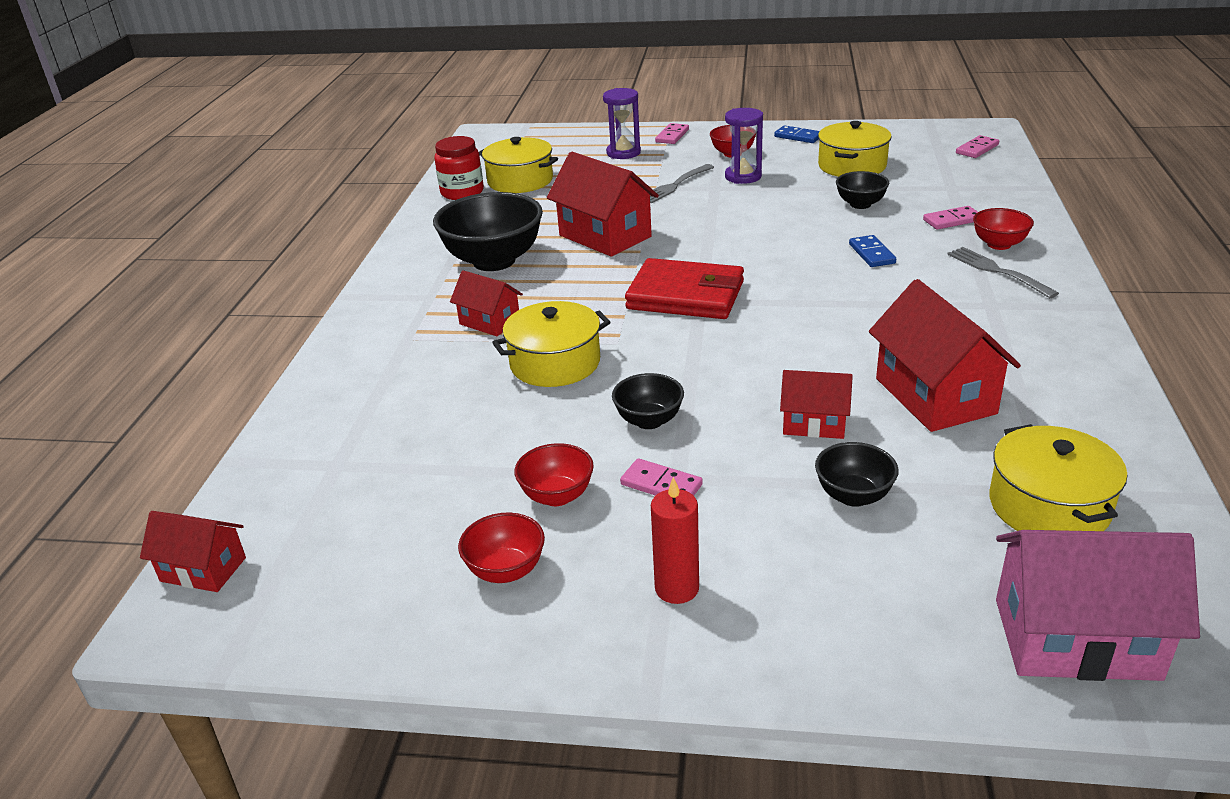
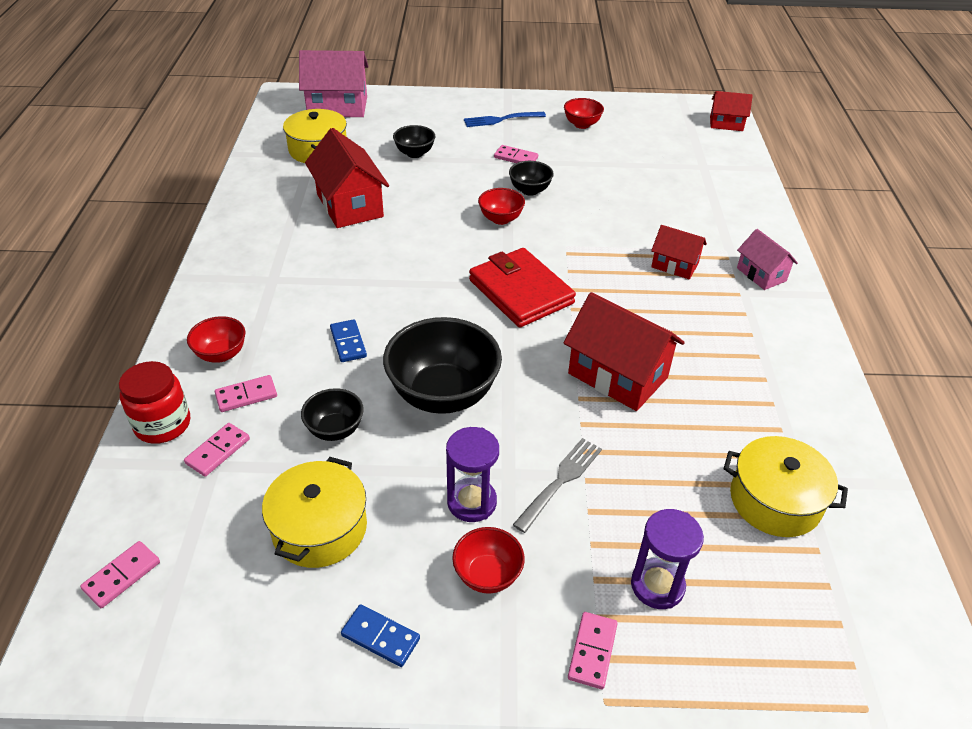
camera: 170 degrees right, 10 degrees up
(393, 313) = (761, 274): none -> pink house
(462, 192) = (836, 471): red jar -> red jar (163, 424)
(494, 261) = (714, 338): black bowl -> black bowl (443, 394)
(555, 363) = (605, 229): yellow pot -> none
(557, 496) = (570, 152): red bowl -> red bowl (500, 219)
(677, 588) = (501, 119): red candle -> blue fork
(685, 295) = (521, 292): red wallet -> red wallet turned 45 degrees clockwise
(814, 423) = (429, 189): red house -> none
(953, 193) = (218, 451): none -> pink domino
(998, 271) = (244, 317): grey fork -> none

